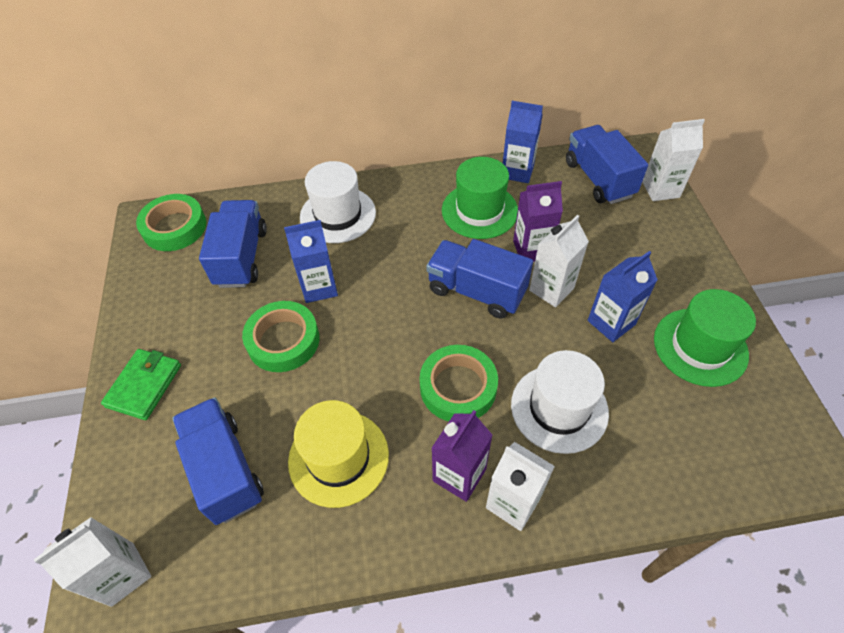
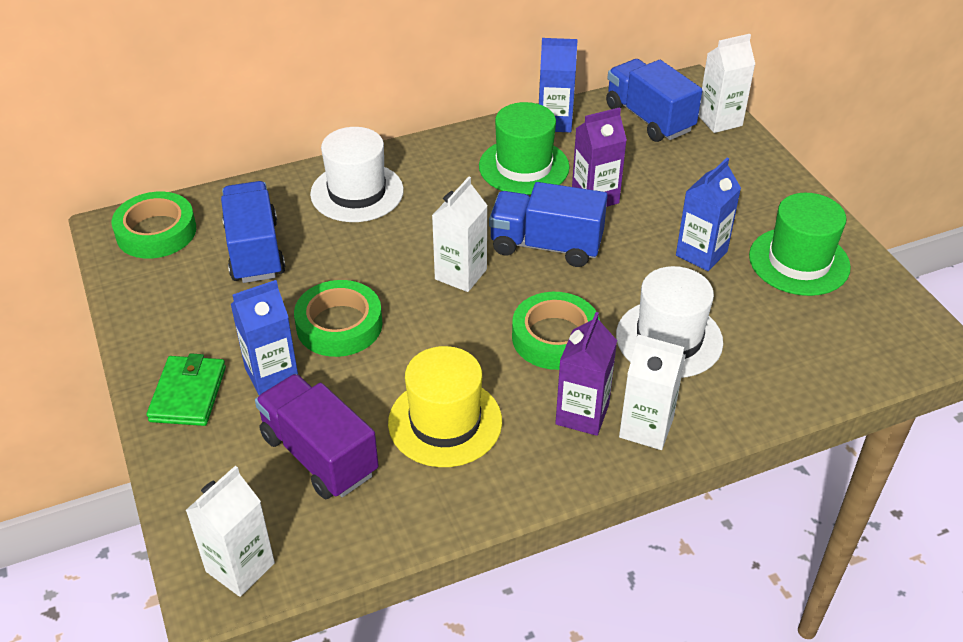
camera: 15 degrees left, 10 degrees down
(225, 470) = (319, 455): blue truck -> purple truck
(319, 287) = (362, 267): blue carton -> blue carton (272, 374)
(551, 289) = (628, 232): white carton -> white carton (461, 274)

